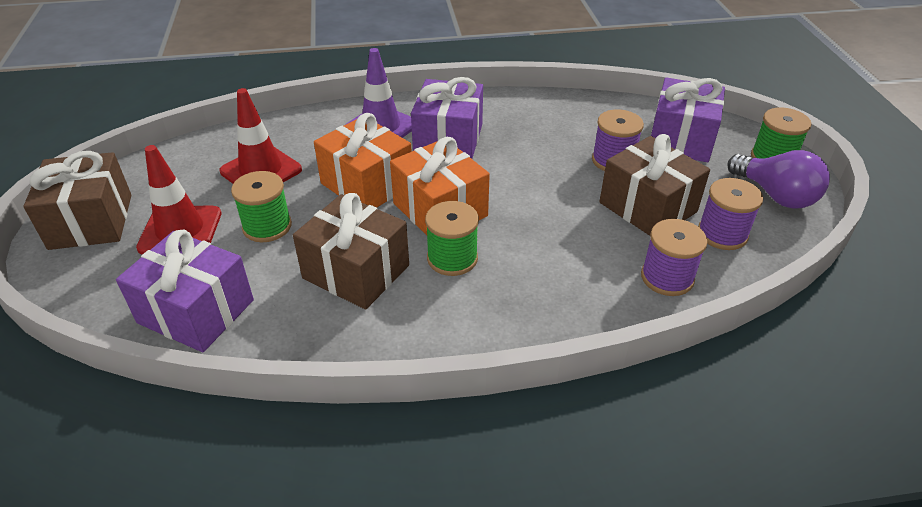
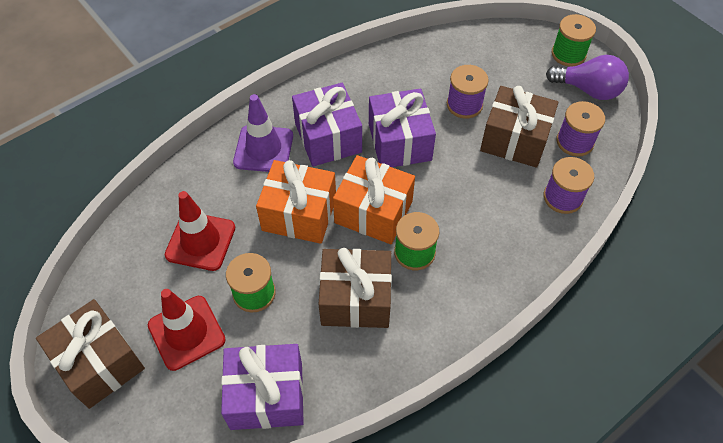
camera: 30 degrees left, 15 degrees up
(681, 139) = (498, 61): purple gift -> purple gift (399, 142)

